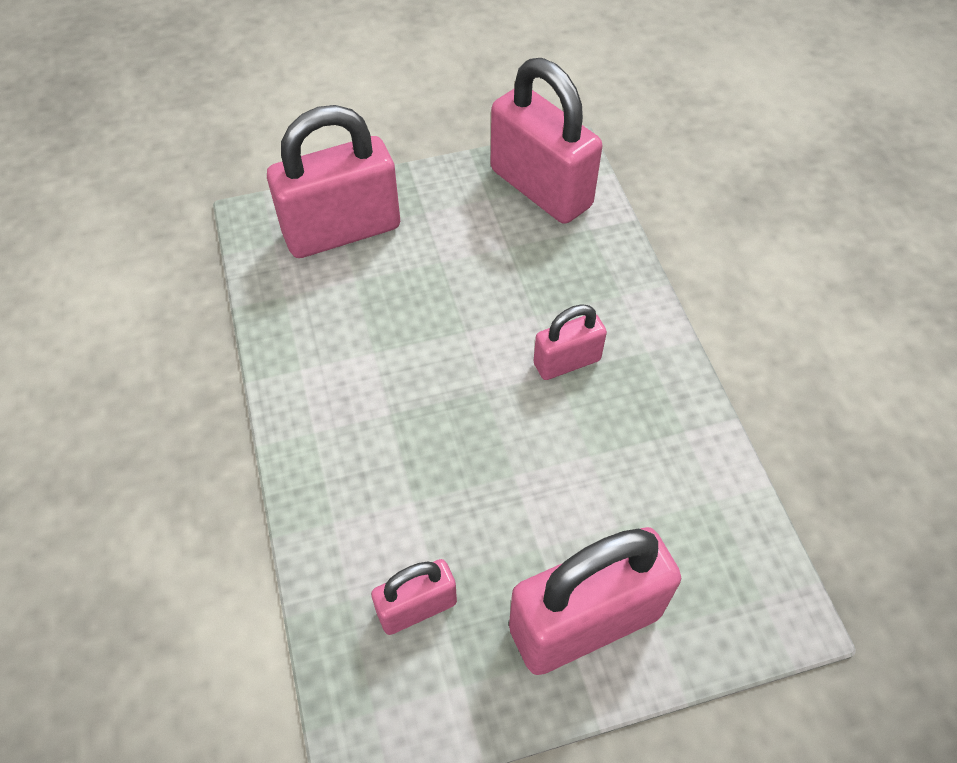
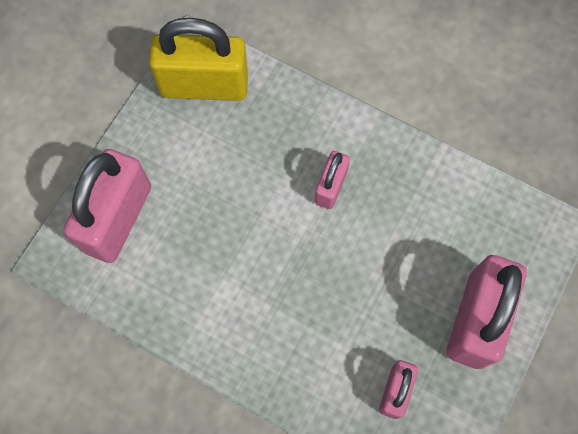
camera: 45 degrees left, 15 degrees up
(540, 188) = (204, 85): pink padlock -> yellow padlock

